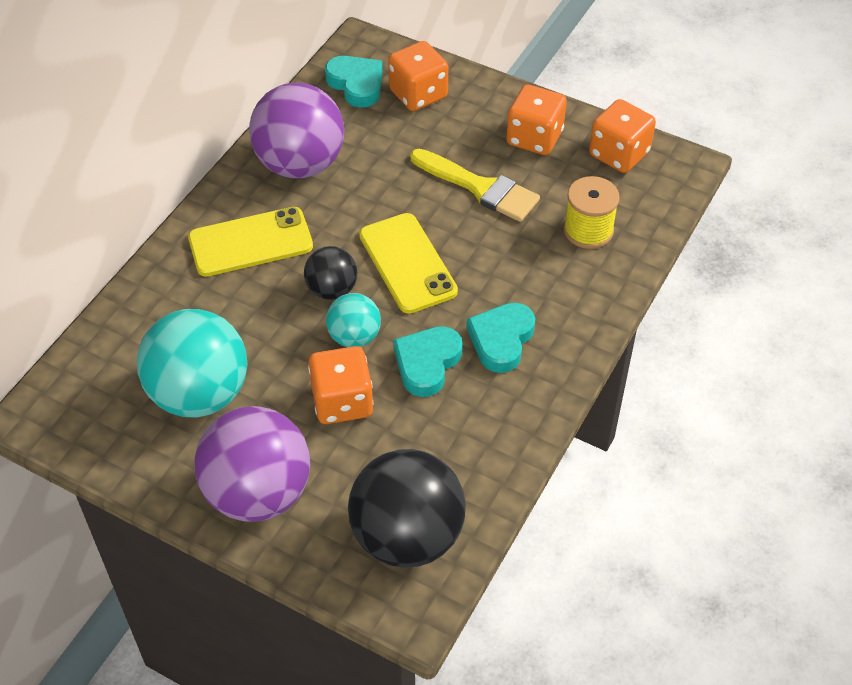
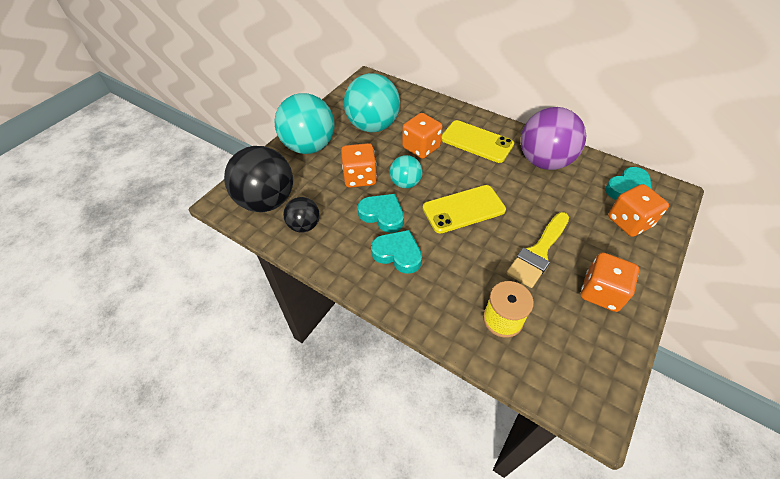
camera: 95 degrees right, 0 degrees up
(250, 242) = (476, 142): yellow phone -> yellow phone turned 45 degrees counterclockwise
(258, 493) = (309, 146): purple ball -> turquoise ball
(332, 289) = (441, 174): black ball -> black ball (304, 225)
(619, 154) = (597, 355): orange dice -> orange dice (421, 147)

